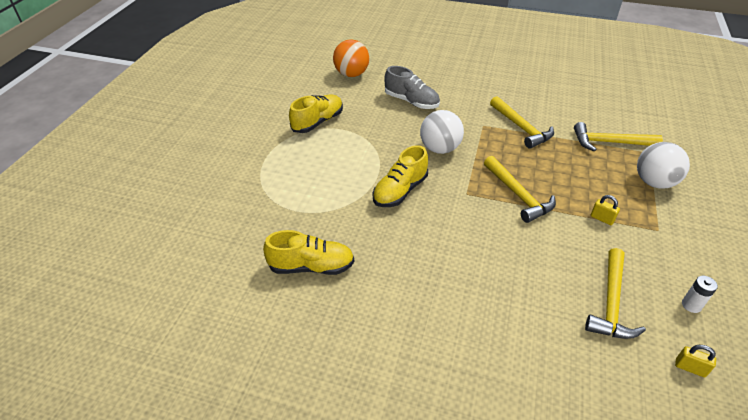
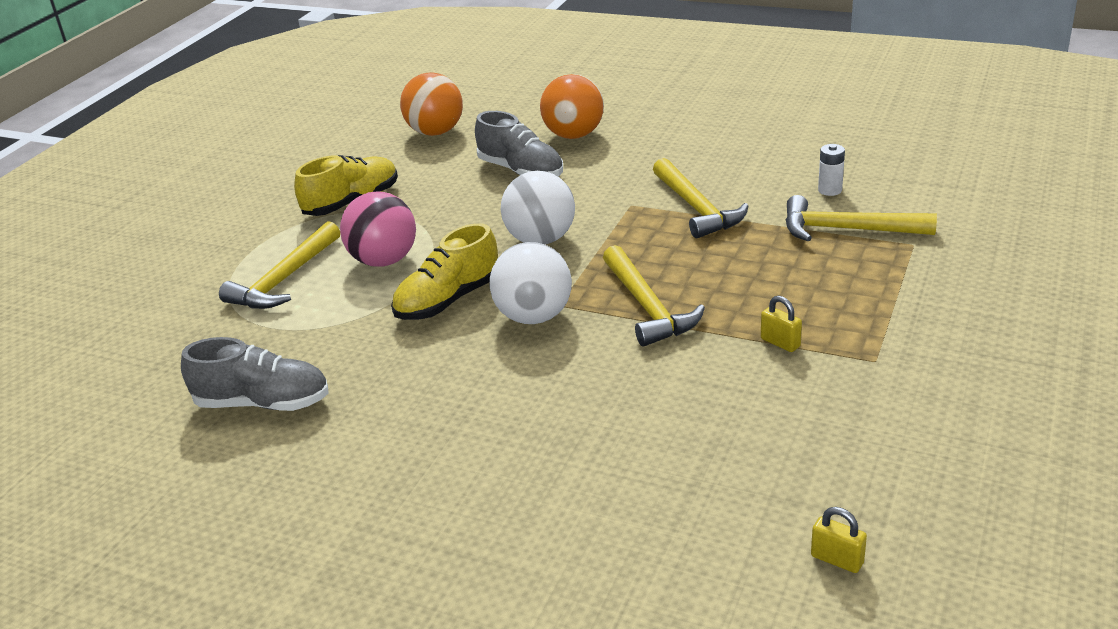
camera: 10 degrees right, 10 degrees down
(311, 266) = (263, 403): yellow shoe -> grey shoe
(351, 163) = (384, 261): none -> pink ball
(433, 78) = (574, 135): none -> orange ball
(611, 303) = (741, 464): yellow hammer -> yellow hammer (285, 279)
(654, 182) = (901, 290): white ball -> white ball (534, 317)
(691, 305) = (882, 471): white battery -> white battery (830, 190)

